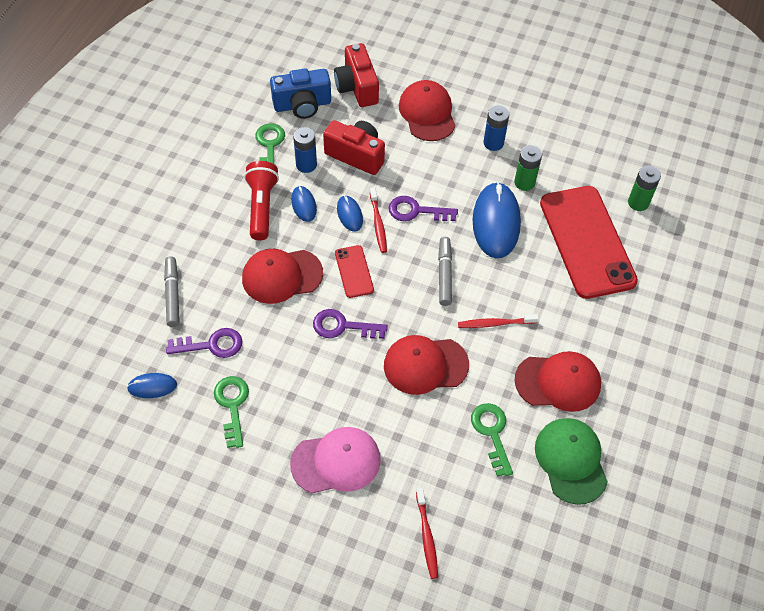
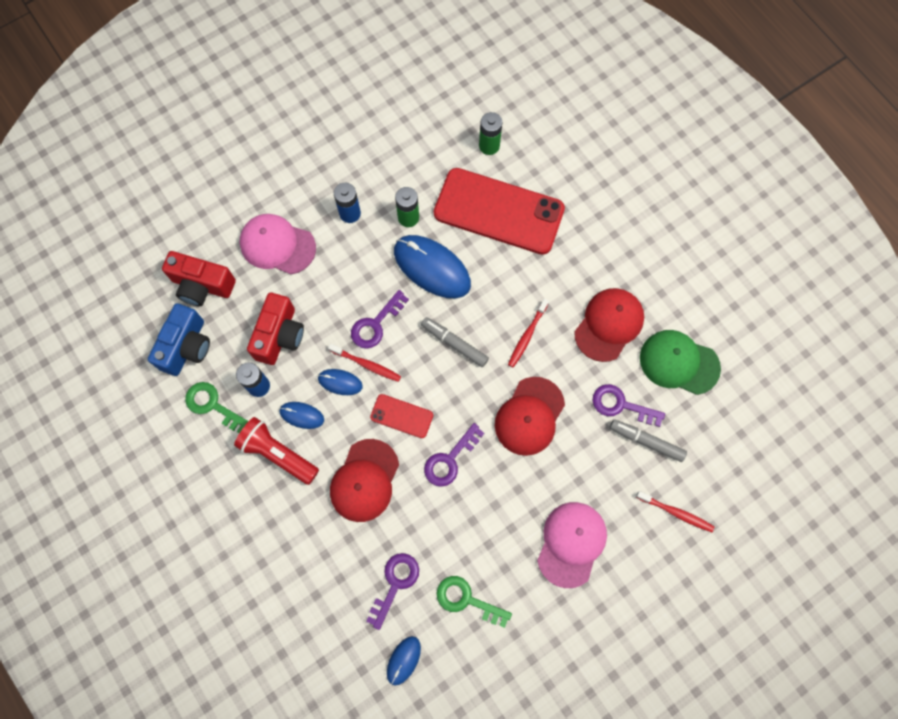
camera: 55 degrees left, 15 degrees up
(172, 295) = (319, 590): grey marker -> grey marker (646, 441)
(356, 155) = (280, 336): red camera -> red camera turned 135 degrees clockwise
(427, 113) = (277, 245): red cap -> pink cap
(492, 433) = (621, 405): green key -> purple key

